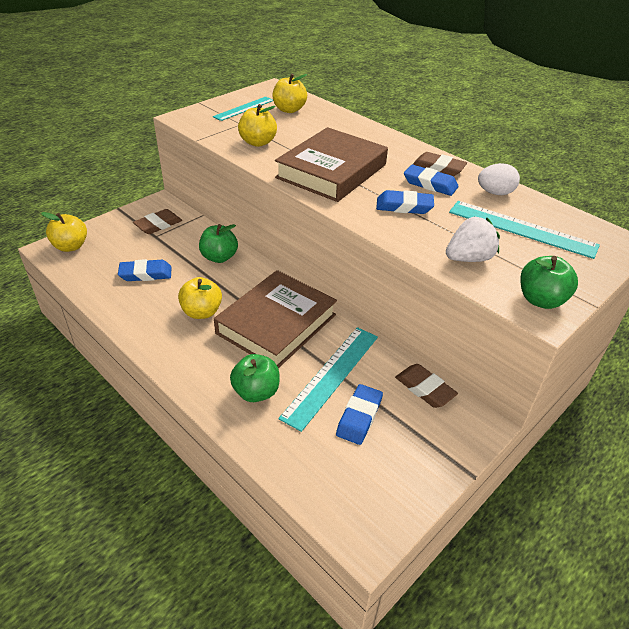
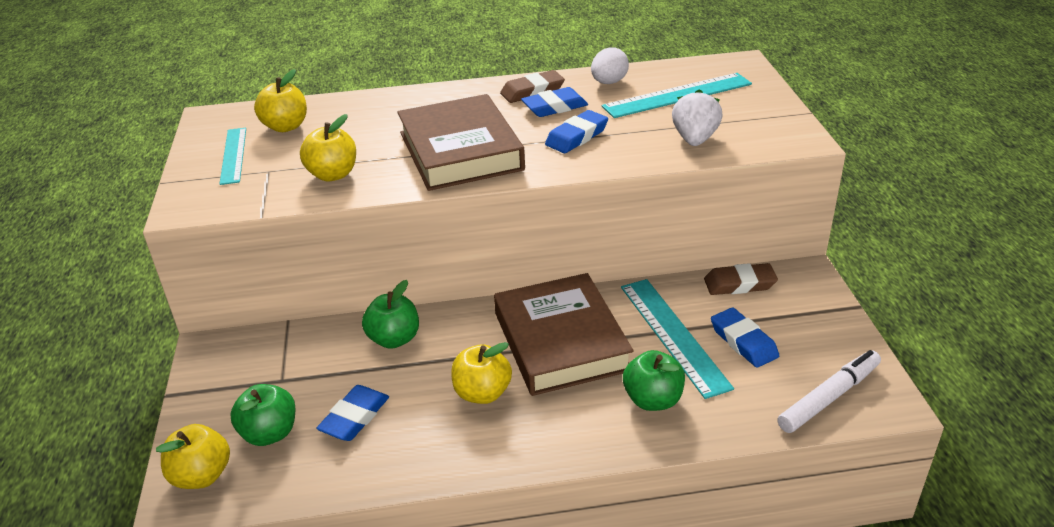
camera: 50 degrees left, 5 degrees down
(158, 225) = (260, 368): brown eraser -> none
(339, 494) = (829, 397): none -> white marker
(541, 300) = (782, 132): green apple -> green apple (270, 433)

